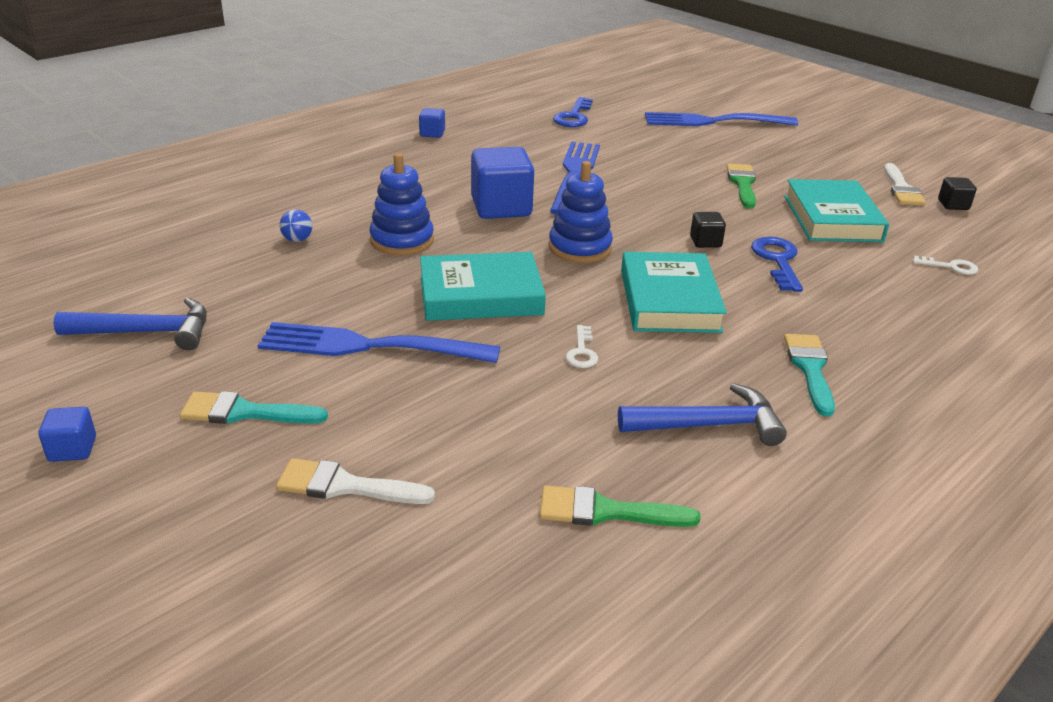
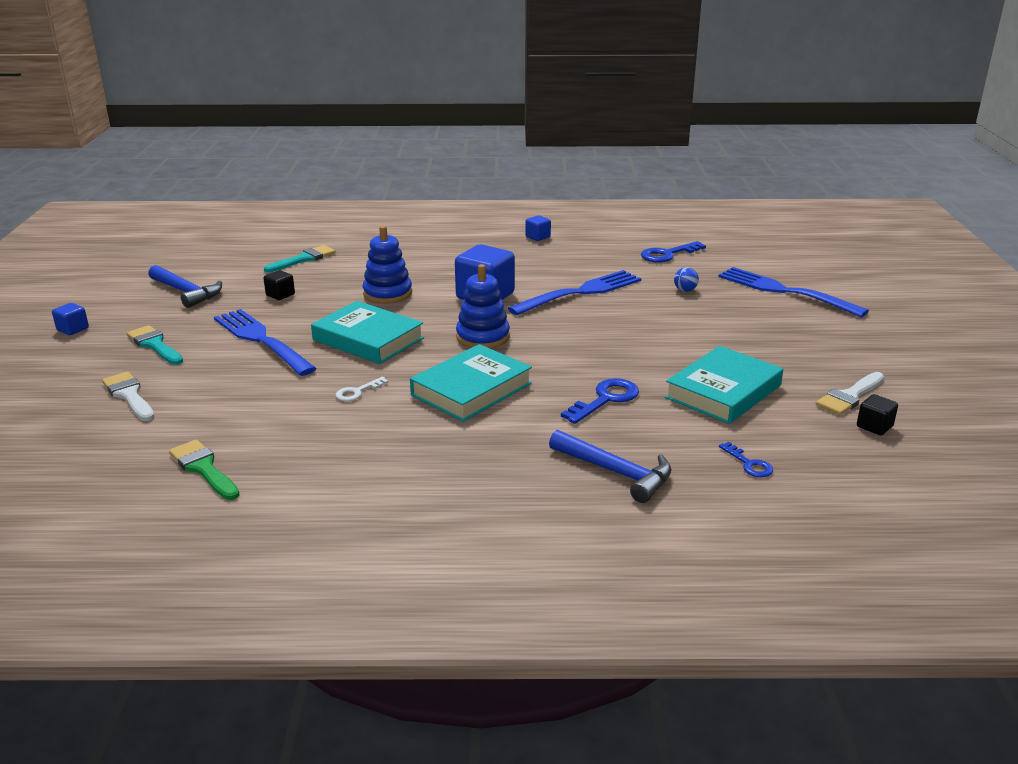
camera: 45 degrees right, 5 degrees down
(297, 239) = (335, 273): blue ball -> blue ball (685, 290)
(705, 242) = (578, 367): black cube -> black cube (280, 295)
(709, 425) = (341, 462): blue hammer -> blue hammer (616, 472)
(742, 184) = (701, 342): green brush -> none
(810, 369) = (471, 467): turquoise brush -> turquoise brush (304, 259)
(950, 267) = (749, 464): white key -> blue key

